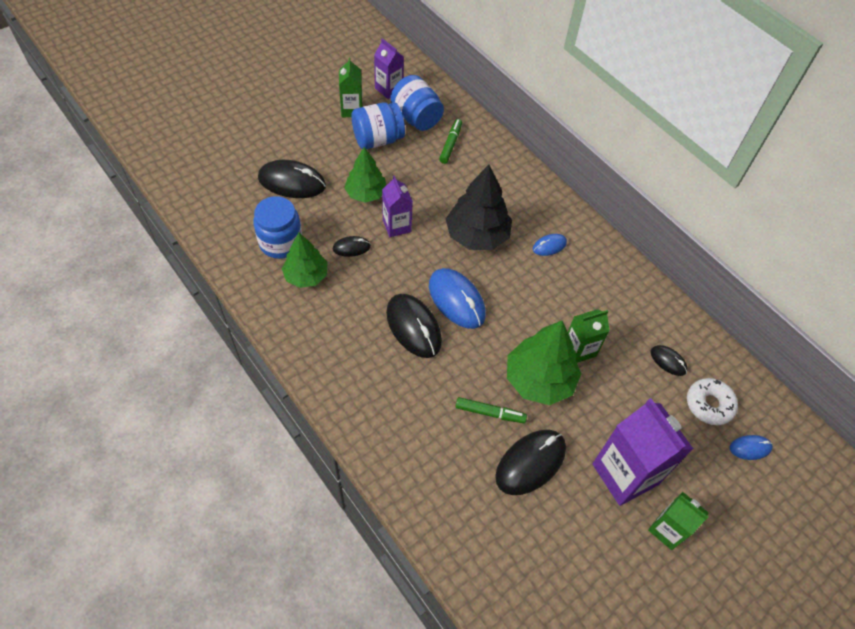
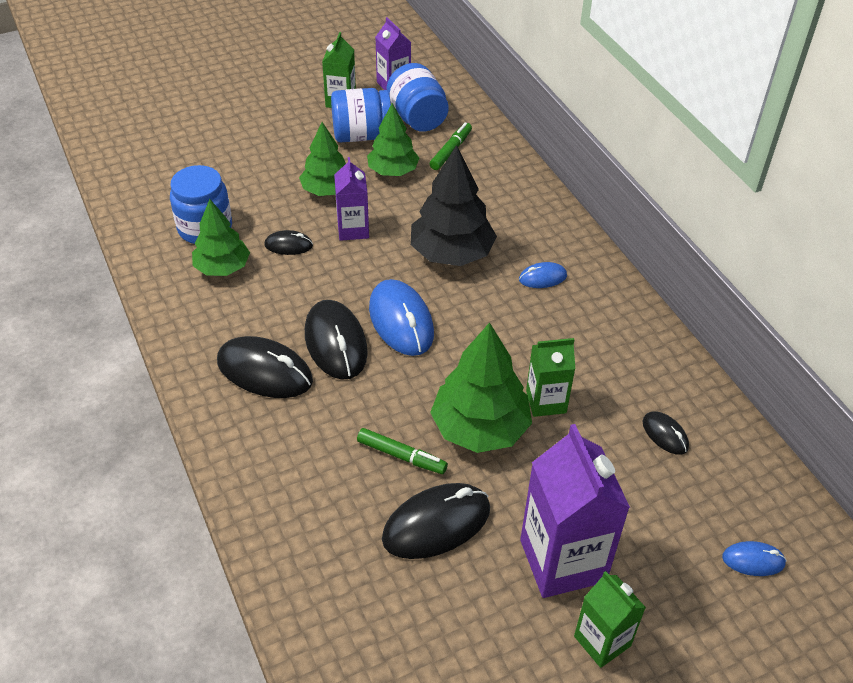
camera: 15 degrees right, 10 degrees down
(292, 182) = (241, 167): black mouse -> black mouse (265, 371)
(411, 169) = (393, 171): none -> green tree
(709, 404) = (708, 496): white donut -> none

